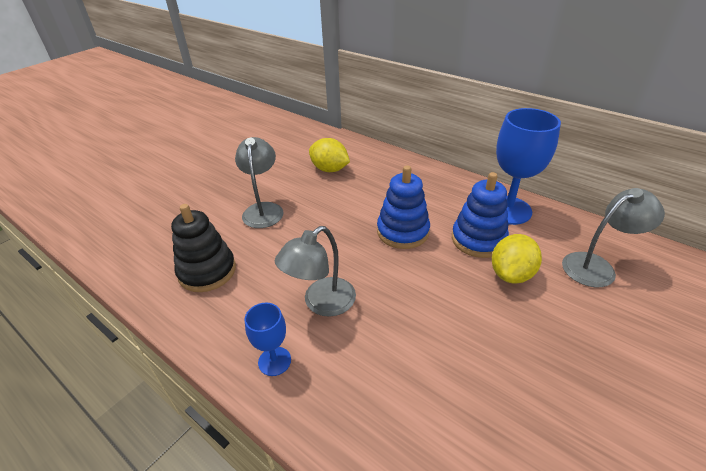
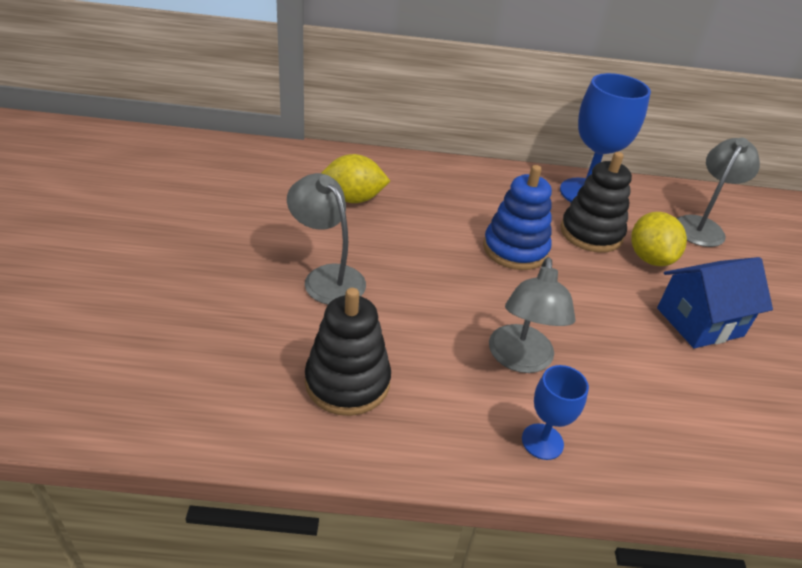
camera: 40 degrees left, 0 degrees up
(478, 239) = (591, 233): blue stacking toy -> black stacking toy
(501, 339) = (699, 322): none -> blue house

